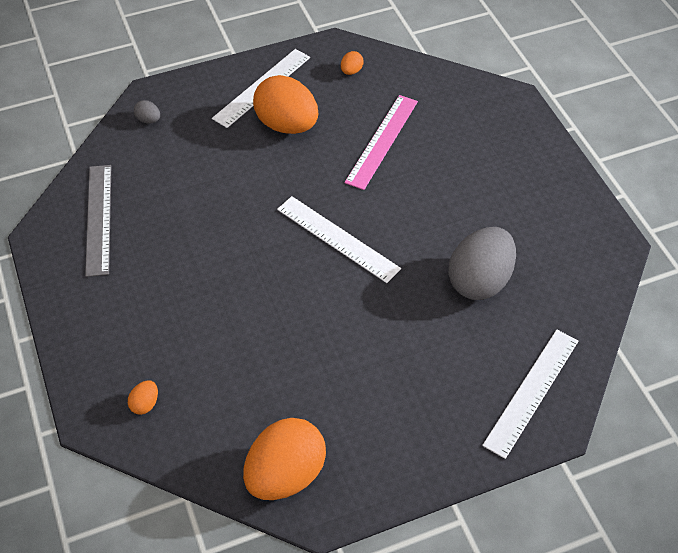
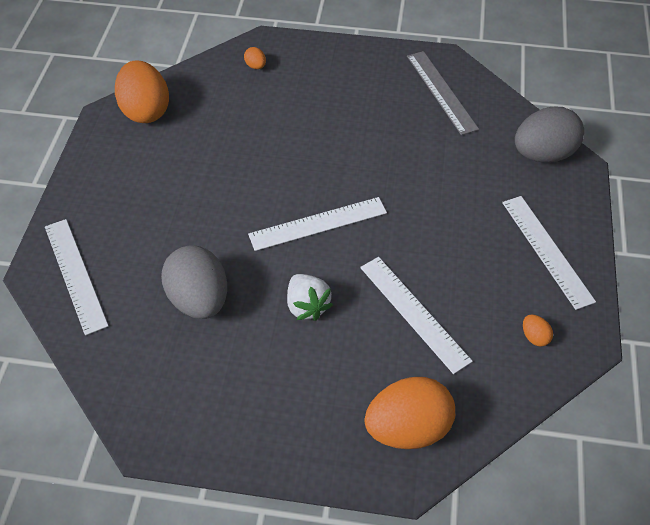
camera: 120 degrees right, 0 degrees up
(98, 219) = (441, 91): grey ruler -> grey ruler turned 45 degrees clockwise
(148, 120) = (543, 154): grey egg -> grey egg, size x2.43
(287, 125) = (481, 247): orange egg -> orange egg (407, 428)
(382, 141) = (414, 313): pink ruler -> white ruler
(427, 206) = (307, 306): none -> white strawberry

